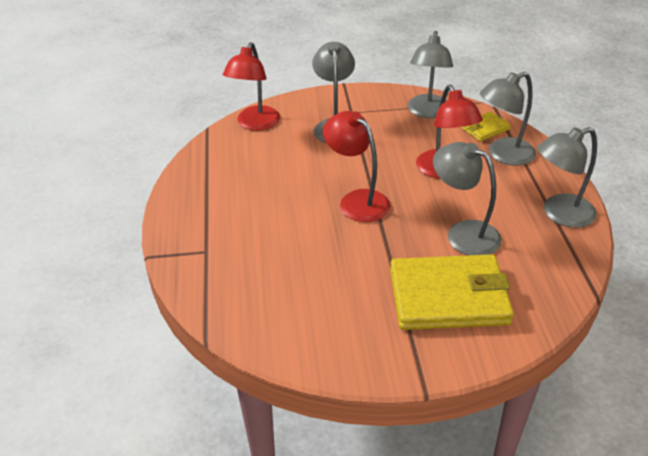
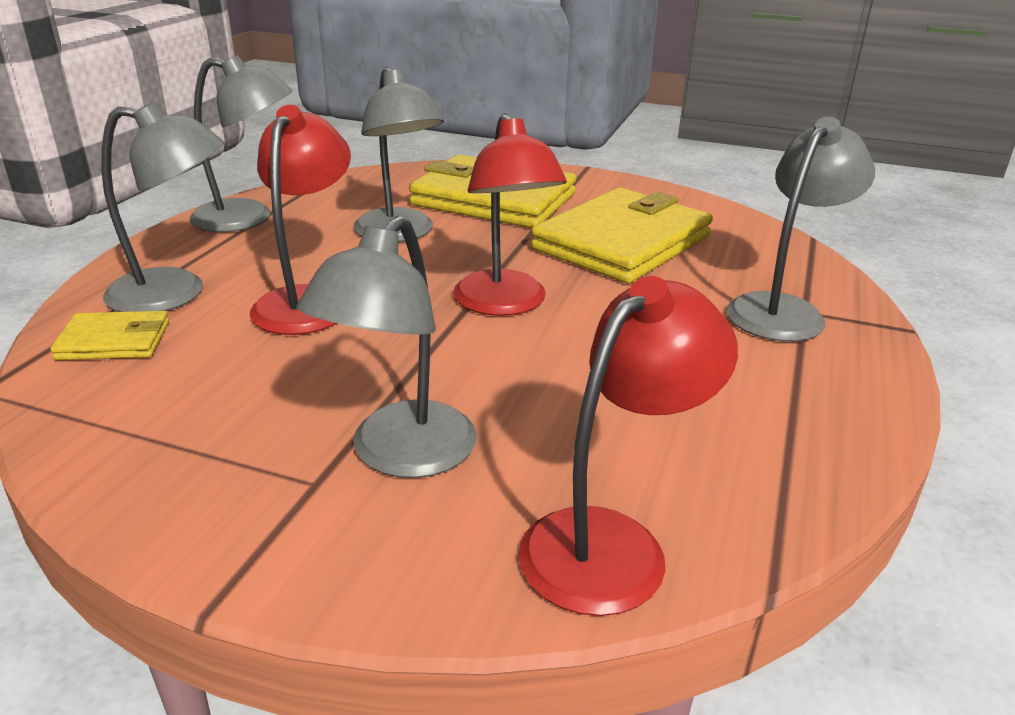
camera: 155 degrees left, 10 degrees down
(330, 277) = (622, 242): none -> yellow wallet
(427, 112) = (150, 414): grey lamp -> grey lamp (783, 310)

